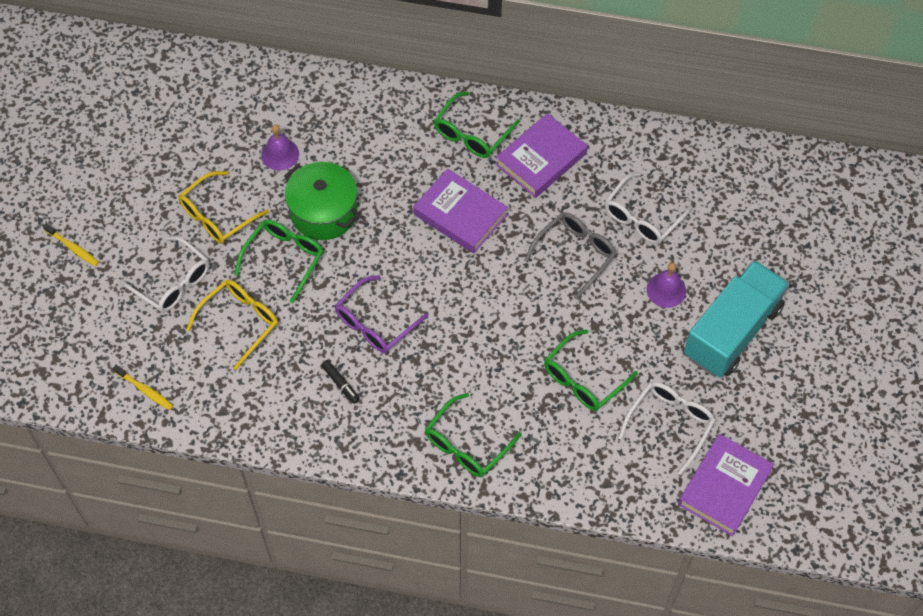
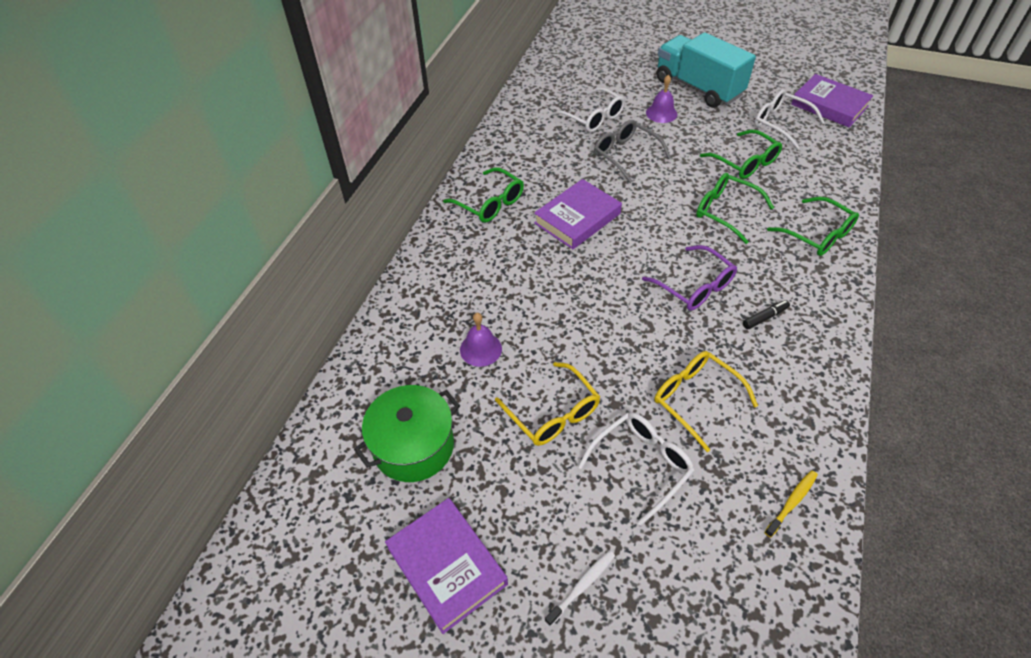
camera: 80 degrees left, 10 degrees down
(73, 248) = (582, 586): yellow toothbrush -> white toothbrush
(284, 259) = (616, 353): green glasses -> green glasses (725, 211)
(323, 212) = (561, 317): green pot -> green pot (413, 446)
(541, 159) = (527, 164): purple book -> purple book (447, 566)

